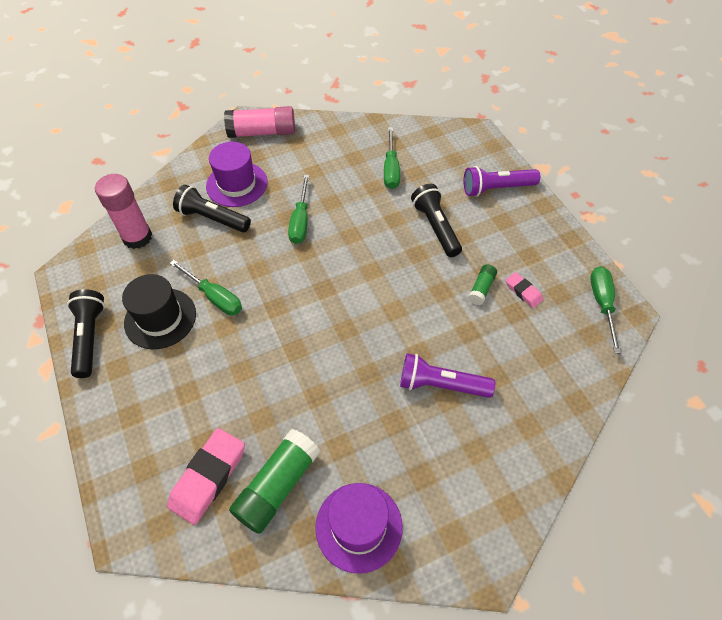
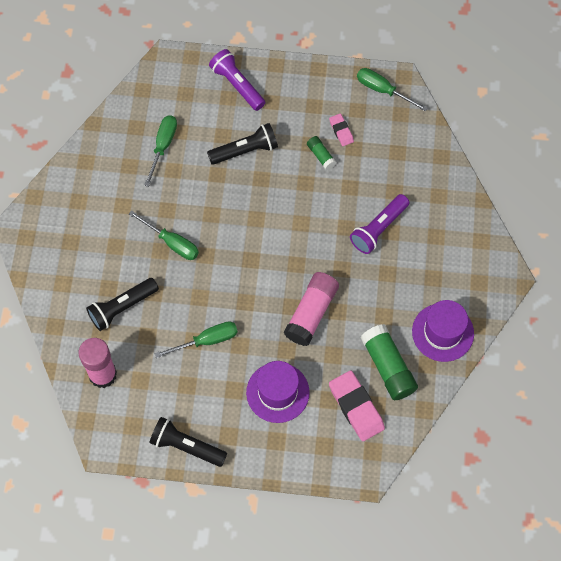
camera: 60 degrees left, 10 degrees up
(160, 318) = (201, 388): black hat -> none
(237, 184) = (95, 272): purple hat -> purple hat (277, 392)
(262, 132) = (44, 222): pink glue stick -> pink glue stick (311, 313)
(391, 169) = (163, 146): green screwdriver -> green screwdriver turned 105 degrees counterclockwise
(436, 227) = (245, 151): black flashlight -> black flashlight turned 150 degrees clockwise
(496, 188) = (237, 85): purple flashlight -> purple flashlight turned 120 degrees clockwise
(523, 292) = (341, 131): pink eraser -> pink eraser turned 75 degrees clockwise

